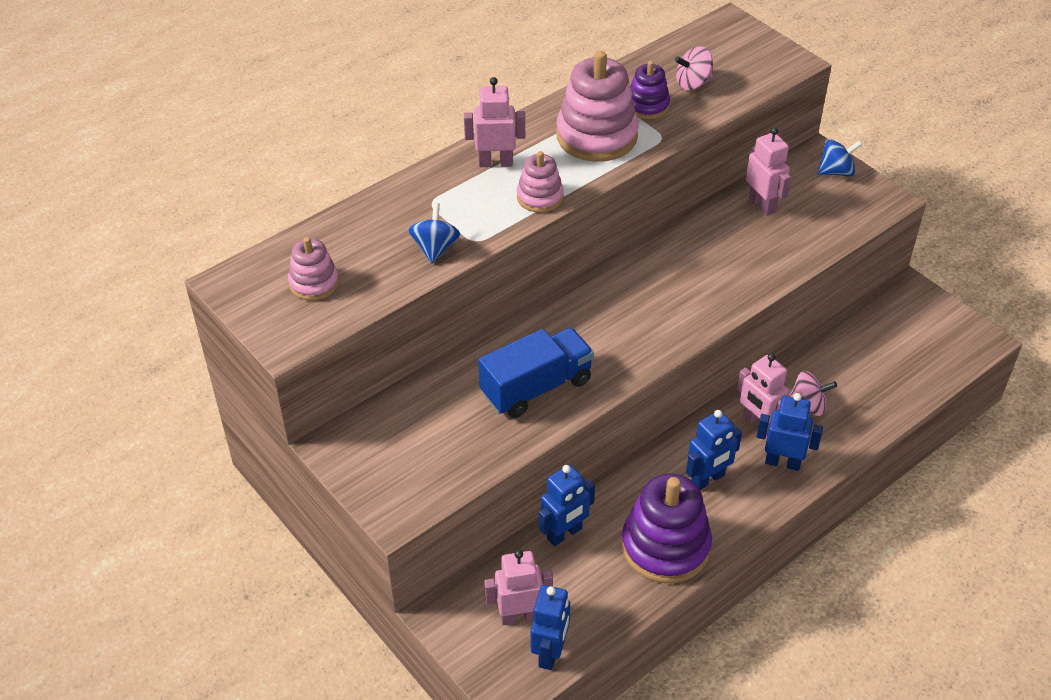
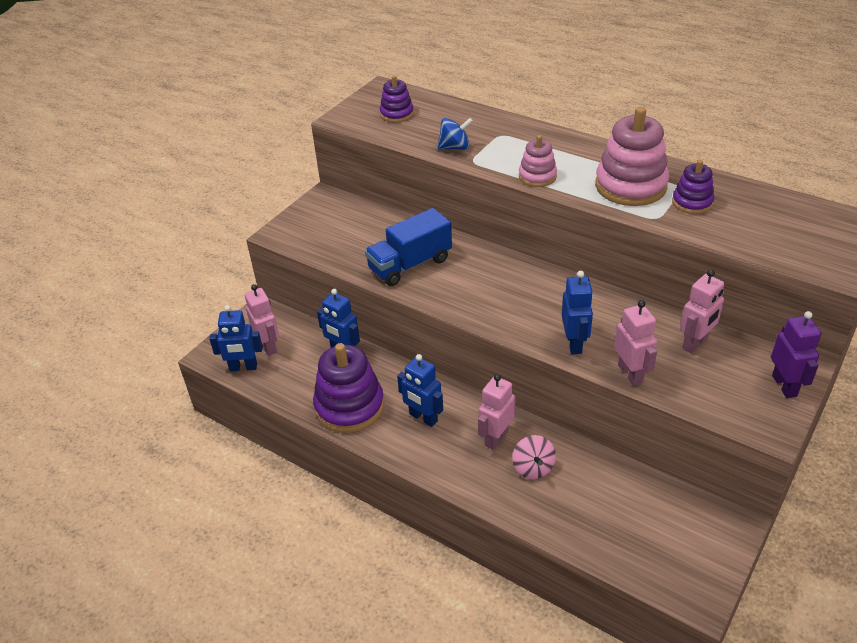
camera: 75 degrees right, 5 degrees down
(314, 283) = (397, 114): pink stacking toy -> purple stacking toy
(495, 163) = (562, 149): pink robot -> pink robot (630, 374)
(536, 387) = (410, 264): blue truck -> blue truck turned 105 degrees clockwise
(693, 83) = (746, 220): pink spinning top -> none
(782, 462) = (461, 461): blue robot -> blue robot (574, 343)
(836, 172) = (784, 386): blue spinning top -> purple robot

